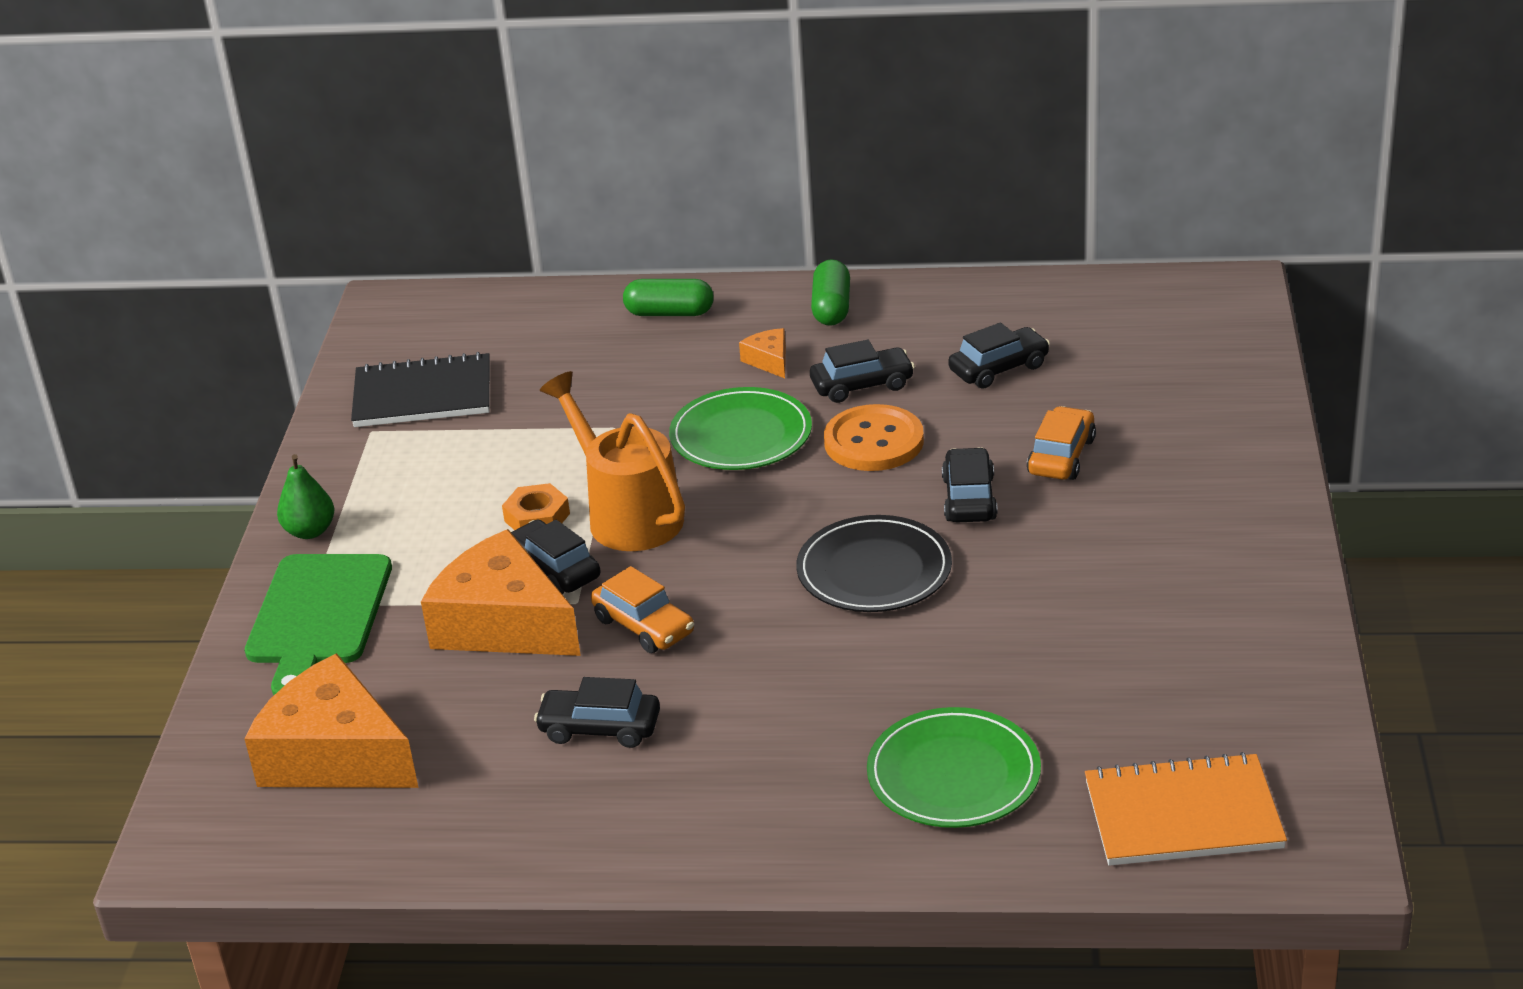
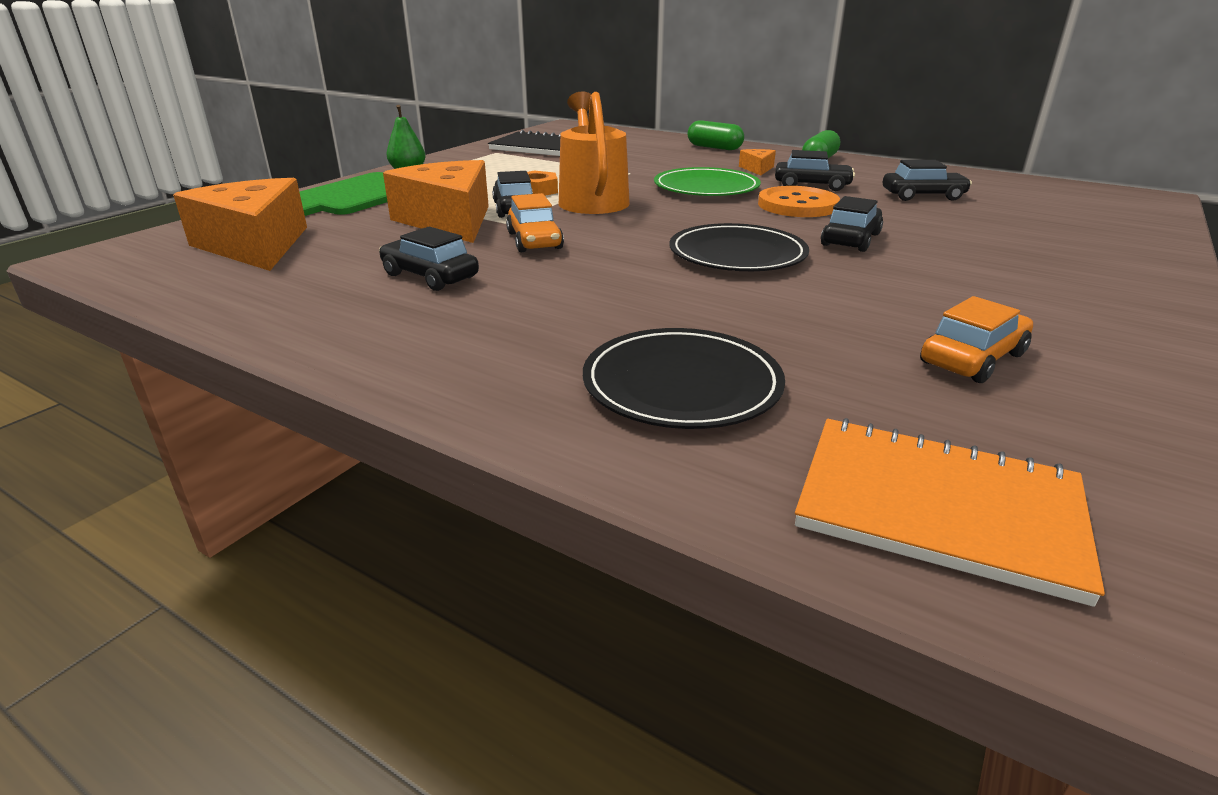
camera: 25 degrees right, 5 degrees down
(953, 774) = (682, 384): green plate -> black plate
(1061, 456) = (948, 236): orange car -> orange car (972, 358)

